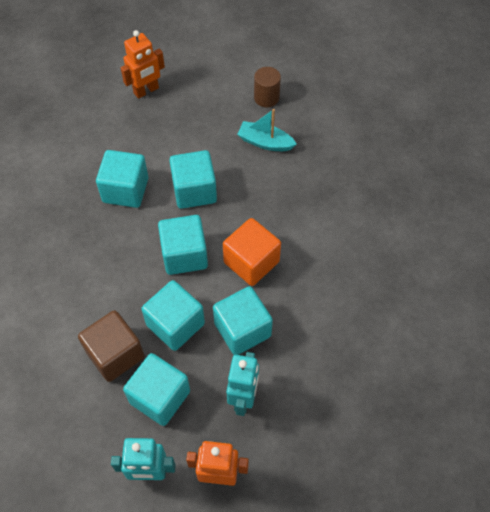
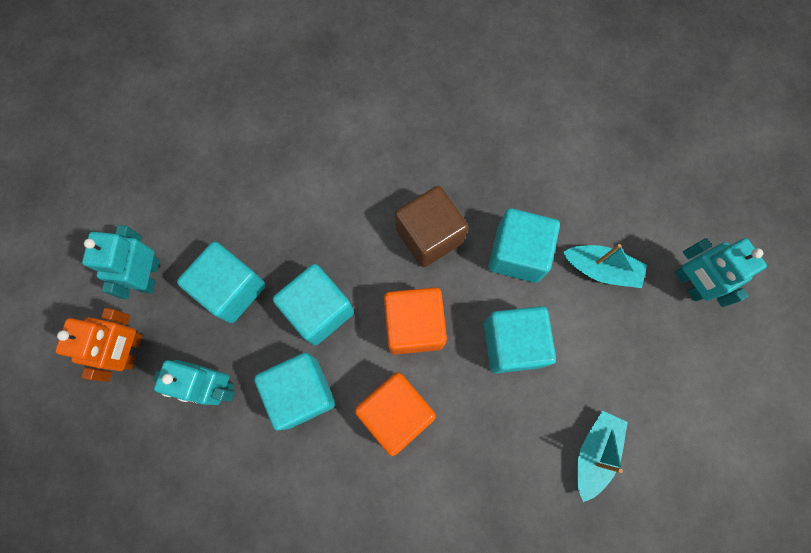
camera: 95 degrees right, 15 degrees up
(115, 354) = (290, 240): brown cube -> brown cube (429, 236)
(137, 139) = (601, 269): none -> turquoise boat
(146, 91) = (689, 284): orange robot -> turquoise robot
(184, 255) = (414, 326): turquoise cube -> orange cube
(266, 97) = (681, 464): brown cylinder -> none

